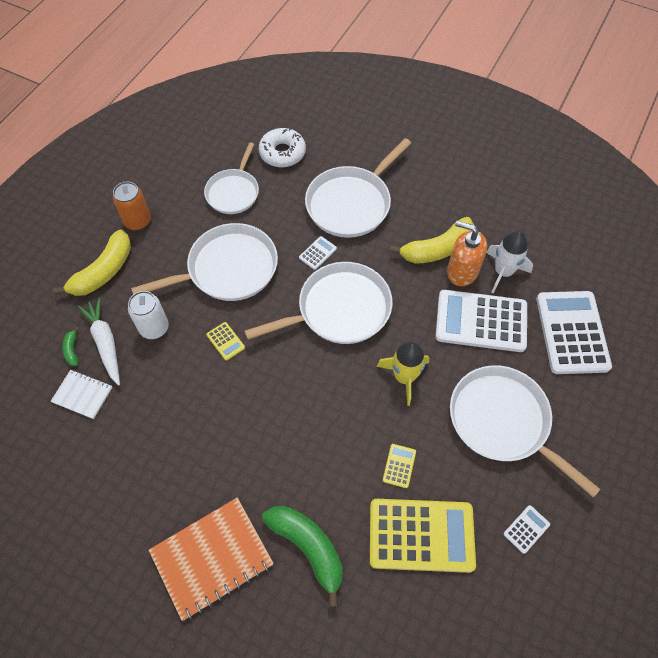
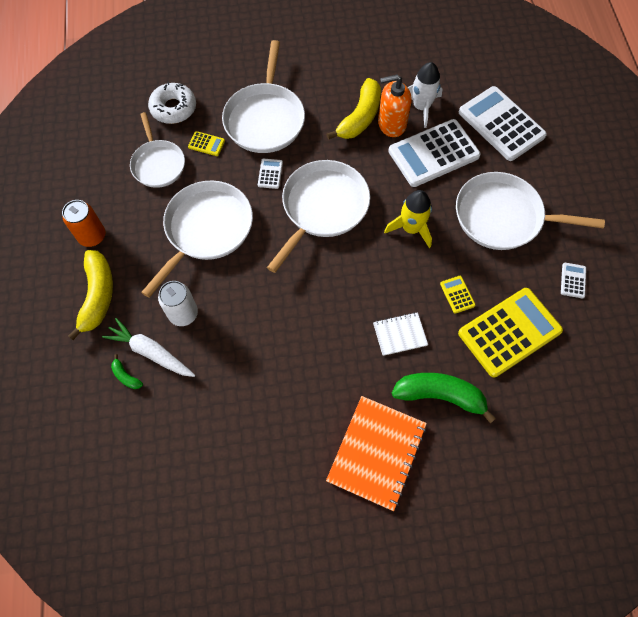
camera: 35 degrees left, 5 degrees up
(82, 394) = (167, 405): white notebook -> white notebook (400, 334)
(225, 341) = (252, 287): yellow calculator -> yellow calculator (206, 144)

